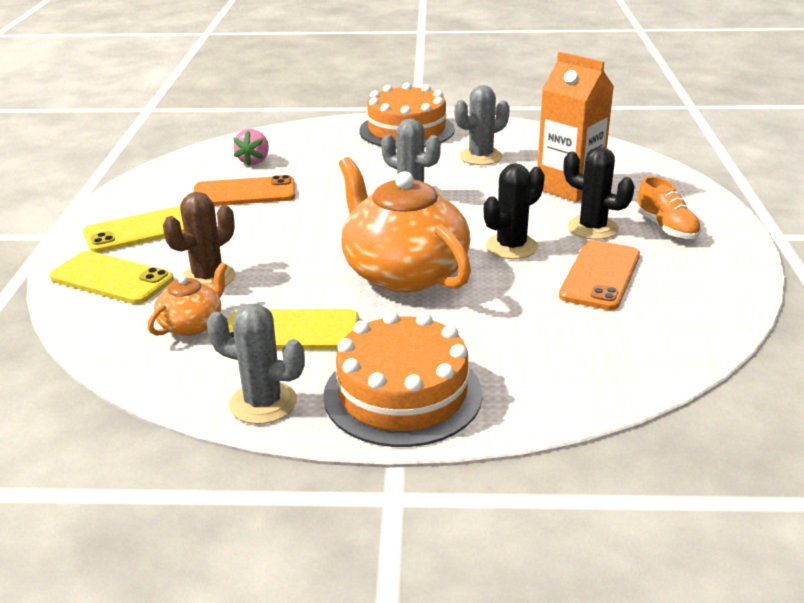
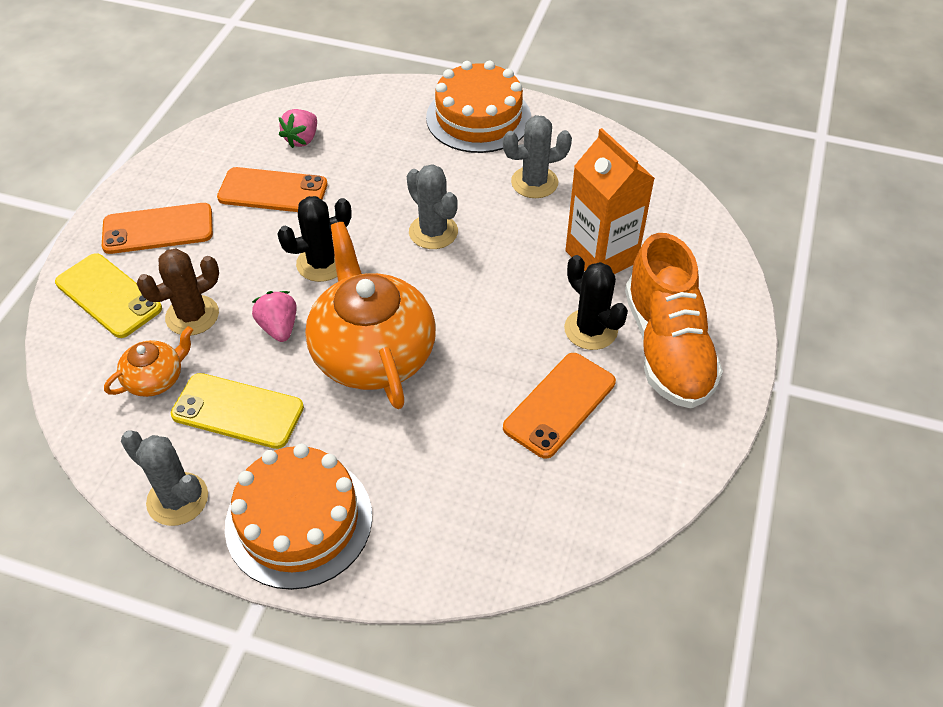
camera: 15 degrees right, 20 degrees up
(142, 230) = (158, 229): yellow phone -> orange phone
(301, 271) = (279, 327): none -> pink strawberry
(511, 247) = (494, 339): black cactus -> black cactus (321, 263)
(666, 228) = (667, 348): orange shoe -> orange shoe, size x1.89

